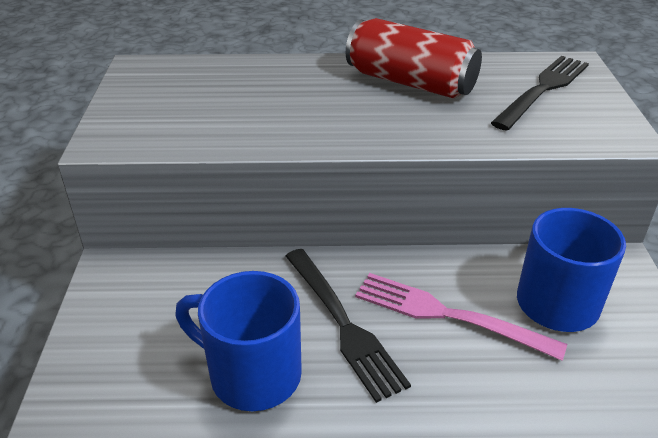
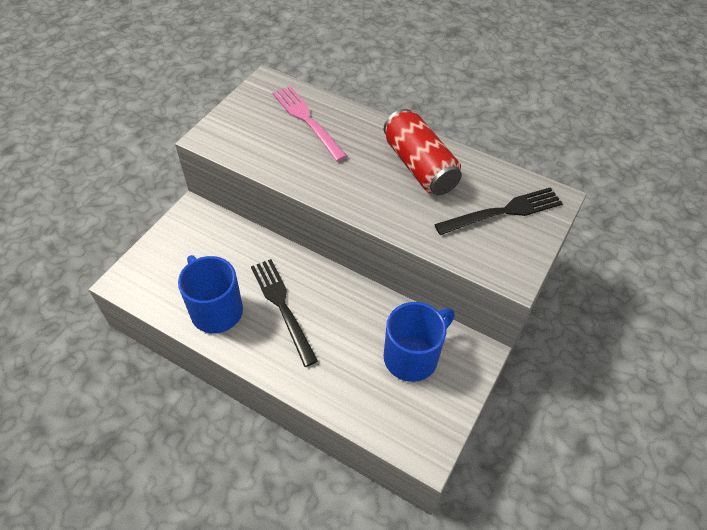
camera: 30 degrees right, 15 degrees up
(344, 324) = (282, 306): black fork -> black fork turned 150 degrees clockwise
(447, 315) = (341, 330): pink fork -> pink fork (307, 120)

